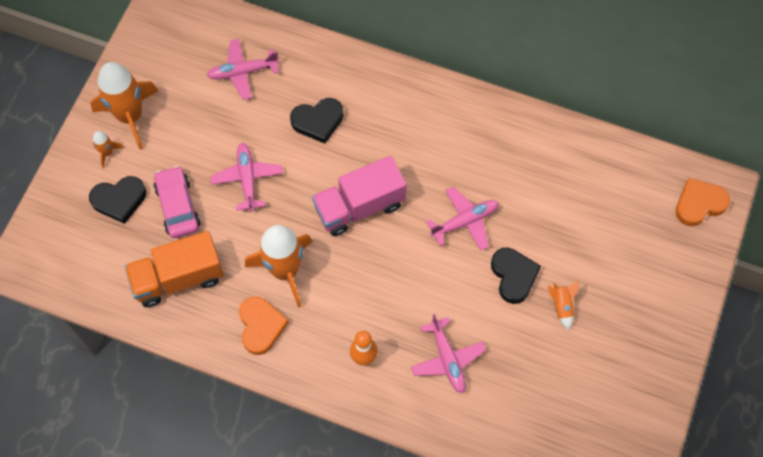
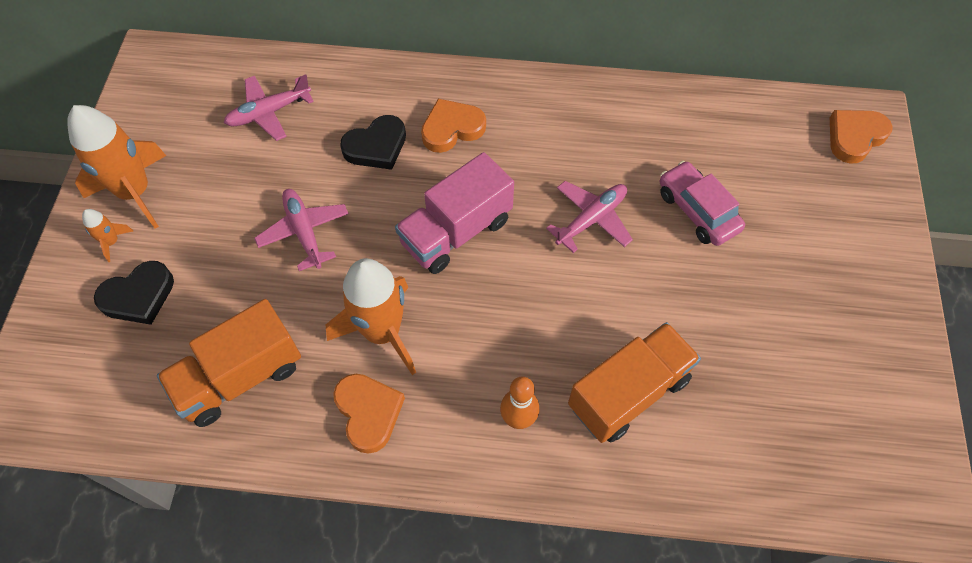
camera: 15 degrees left, 5 degrees down
(178, 206) = (220, 286): pink car -> pink car (697, 211)
(380, 120) = (452, 129): none -> orange heart
(447, 359) = (628, 392): pink plane -> orange truck
(513, 276) = (673, 268): black heart -> none
(562, 306) = (745, 290): orange rocket -> none

